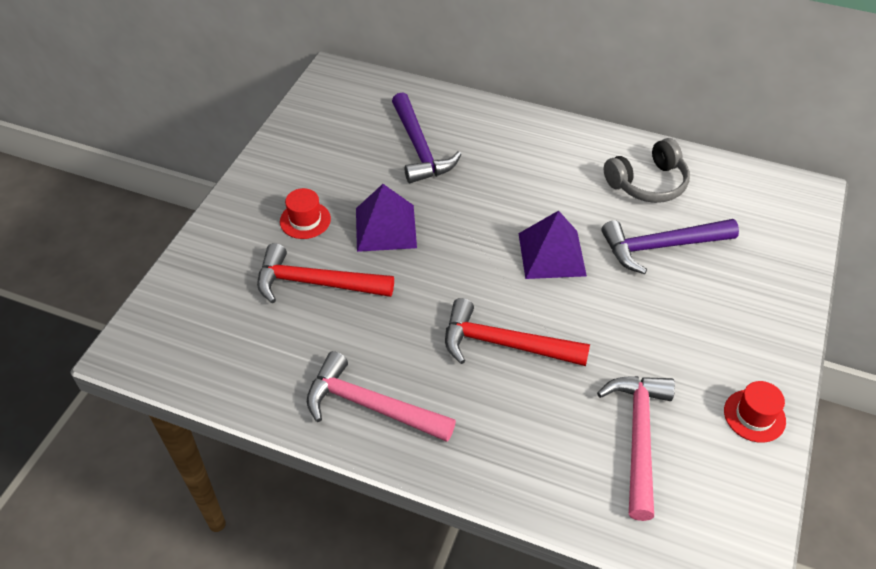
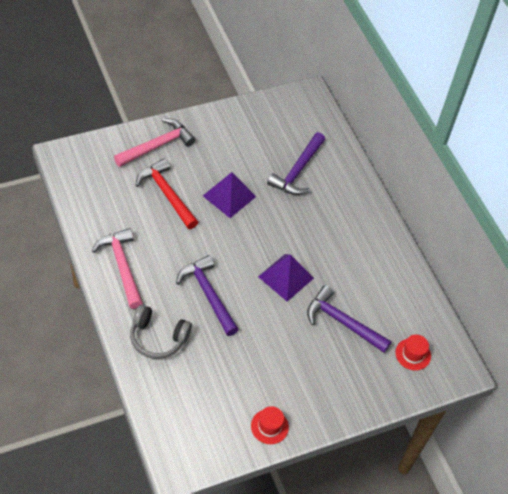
camera: 40 degrees right, 5 degrees up
(305, 220) = (199, 160): red hat -> red hat (413, 354)
(505, 344) = (208, 295): red hammer -> purple hammer
(638, 437) = (208, 384): pink hammer -> pink hammer (157, 146)
(647, 183) = (384, 288): grey headphones -> grey headphones (158, 338)

